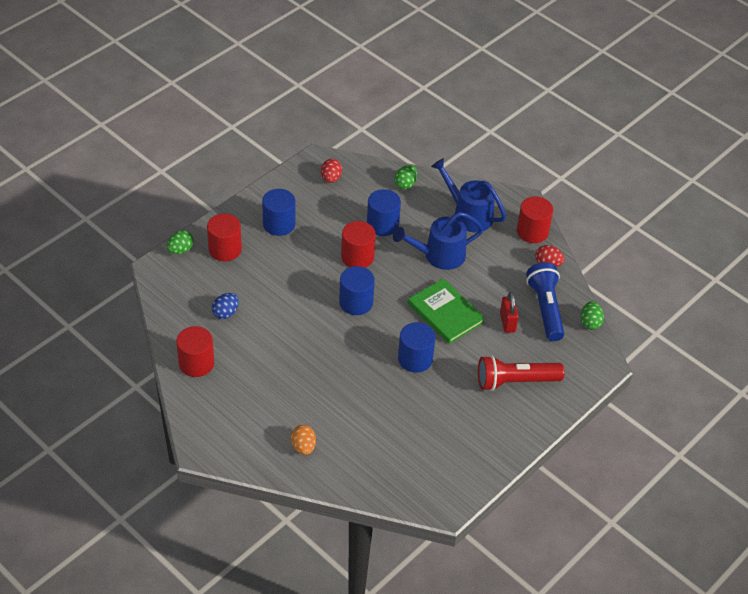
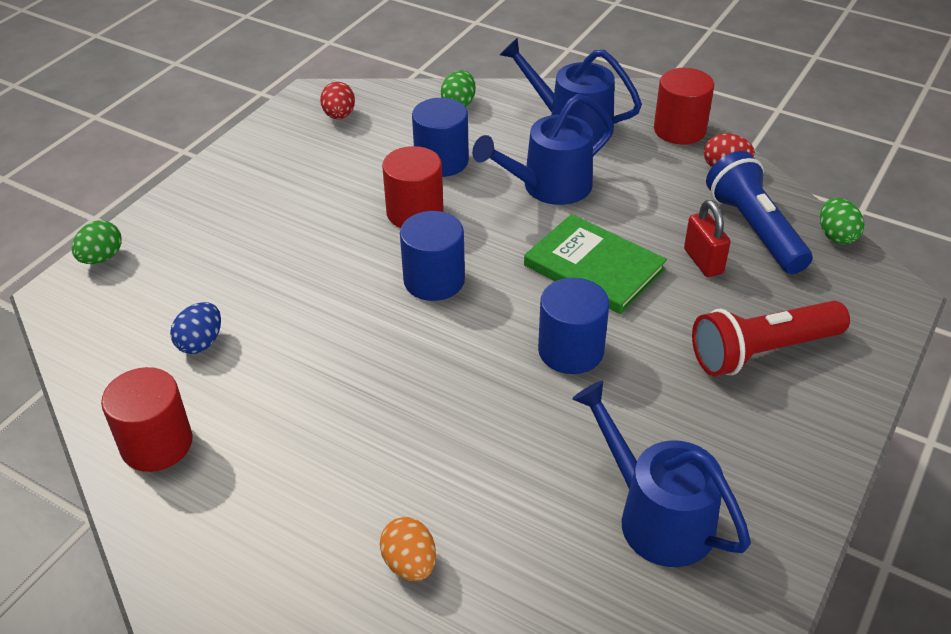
camera: 10 degrees left, 5 degrees down
(225, 249) = (182, 242): red cylinder -> none
(279, 224) = (269, 190): blue cylinder -> none
(425, 451) = (656, 516): none -> blue watering can

